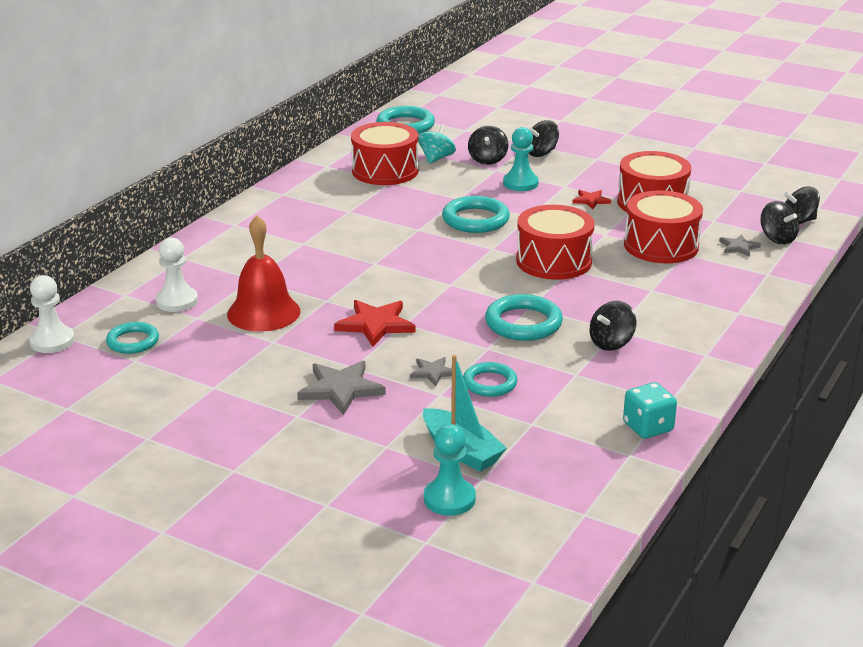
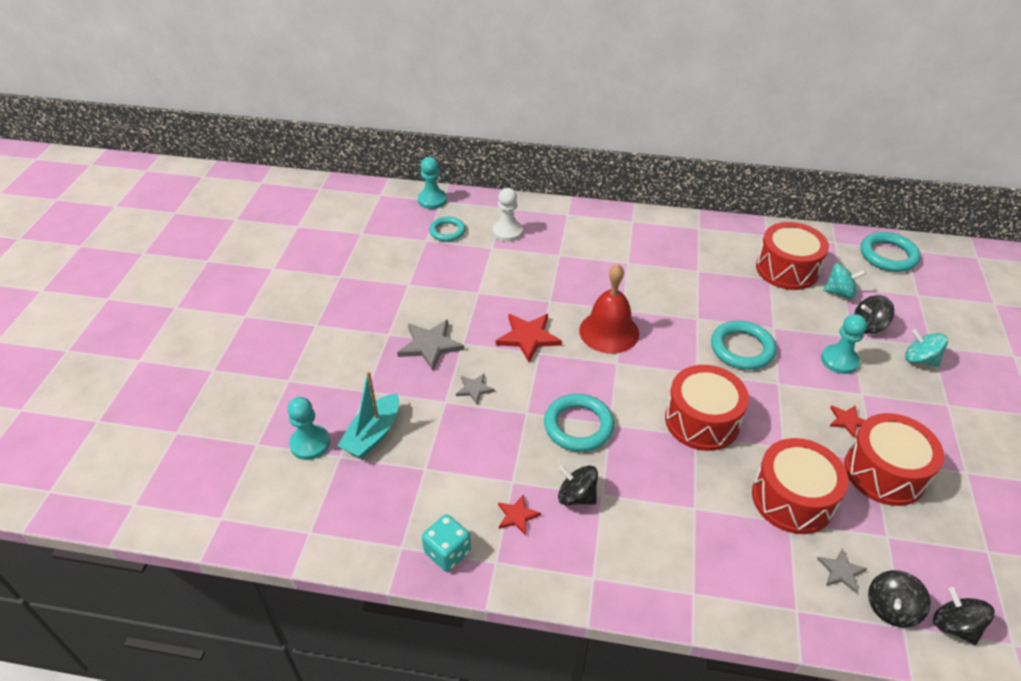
camera: 70 degrees right, 15 degrees up
(52, 341) = (432, 200): white pawn -> turquoise pawn
(263, 312) = (514, 275): red bell -> red bell (609, 331)
(490, 383) = (473, 427): turquoise ring -> none
(541, 153) = (920, 359): black spinning top -> turquoise spinning top
(620, 379) = (517, 516): none -> red star

